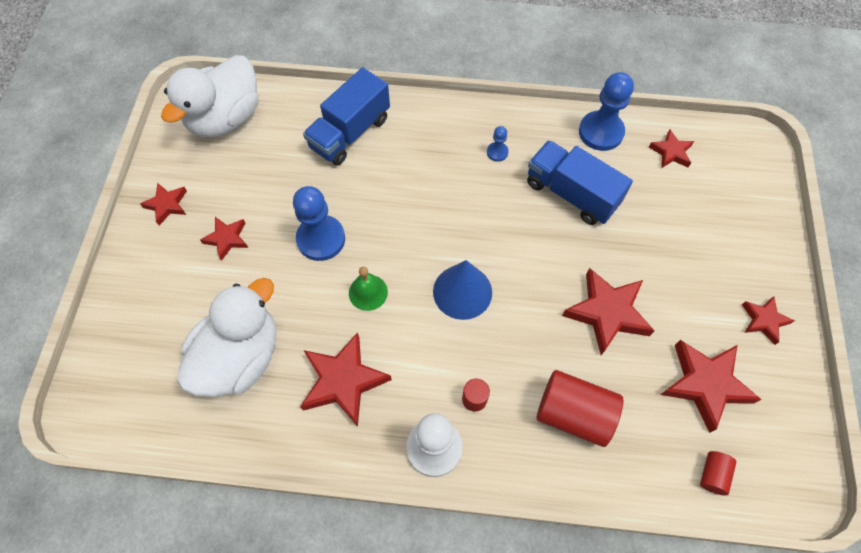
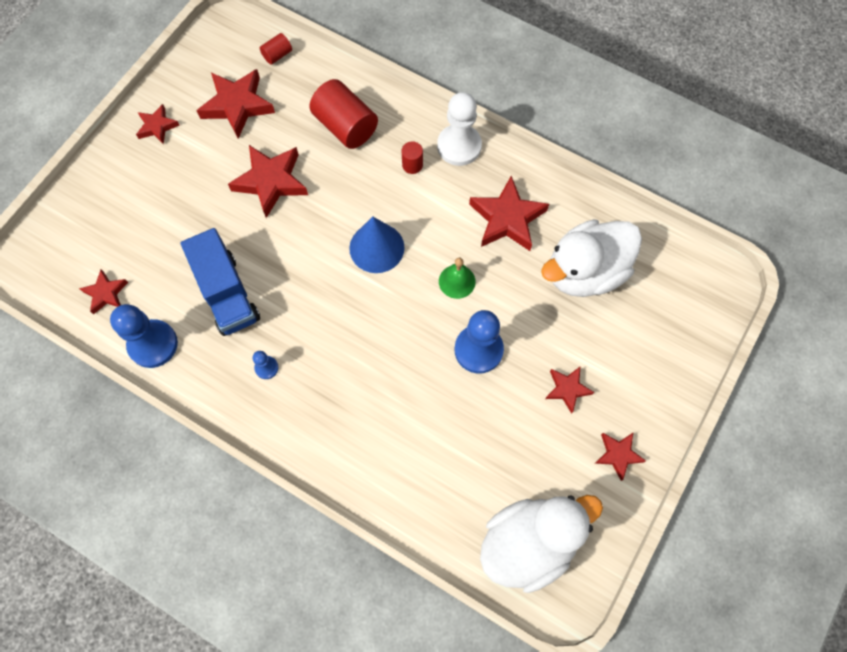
camera: 155 degrees left, 5 degrees up
(350, 133) = (401, 460): blue truck -> none

